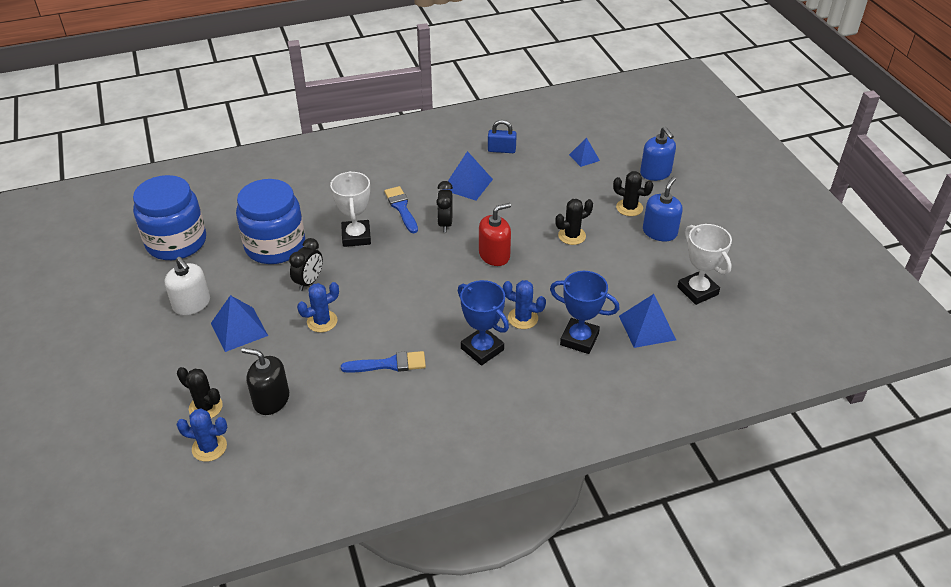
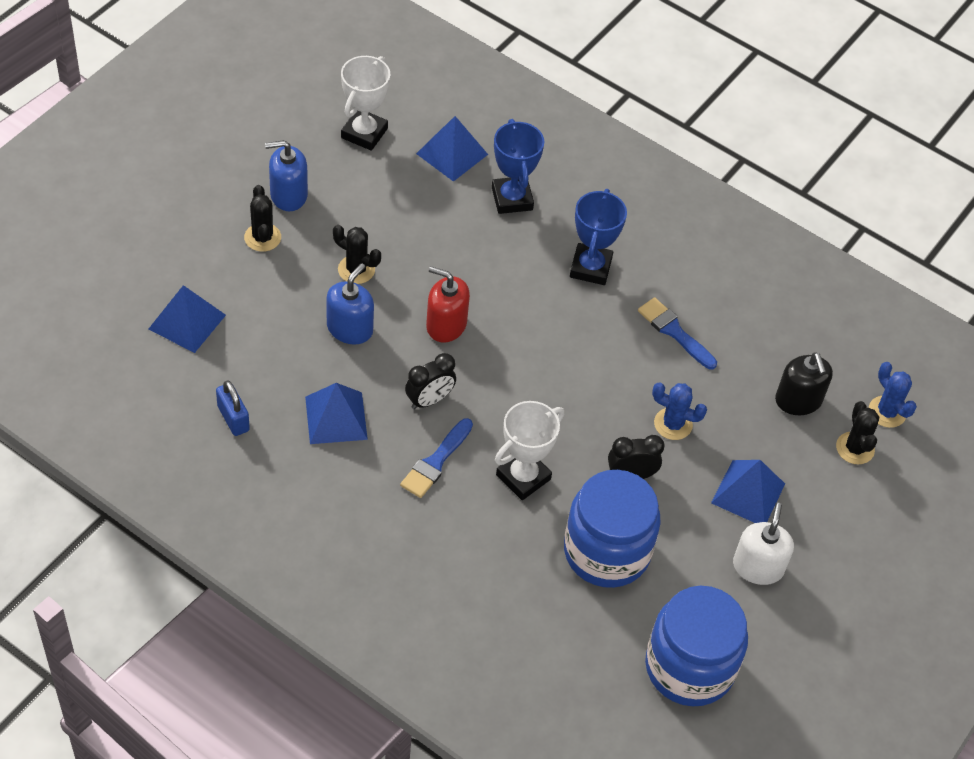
camera: 130 degrees left, 10 degrees up
(523, 318) = (521, 255): blue cactus -> none
(584, 157) = (187, 322): blue pyramid -> blue pyramid, size x1.62
(655, 173) = (171, 238): blue soap dispenser -> blue soap dispenser (350, 328)

